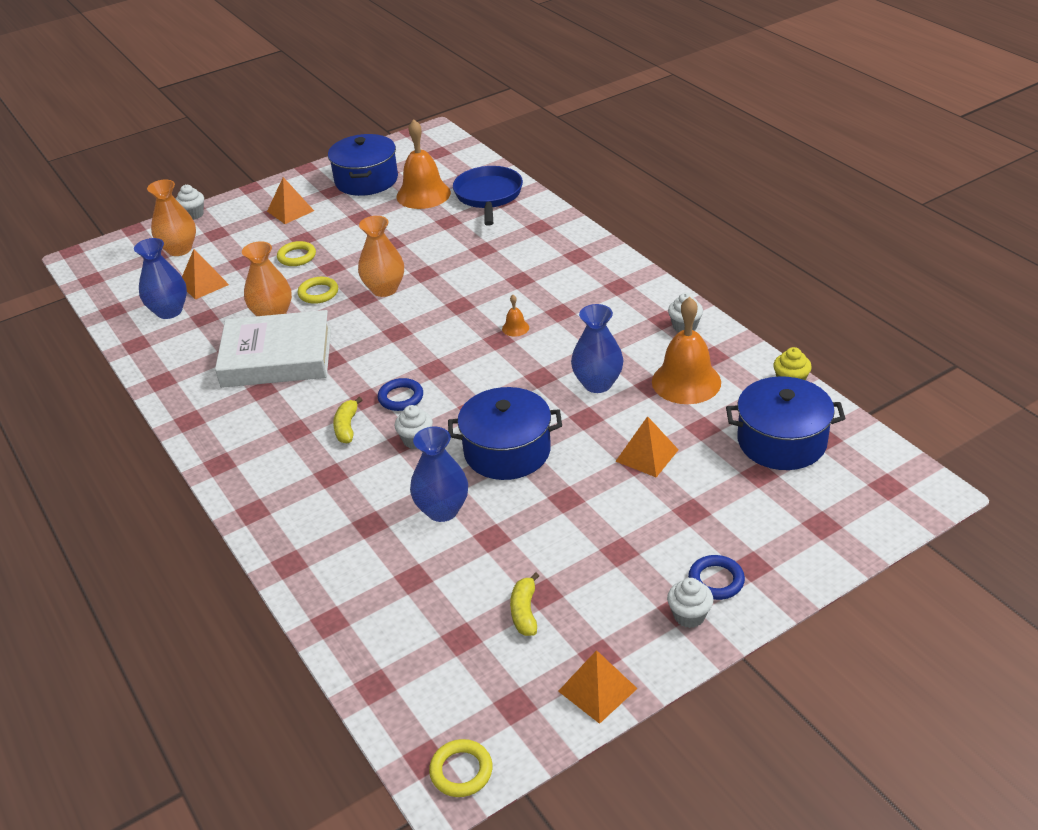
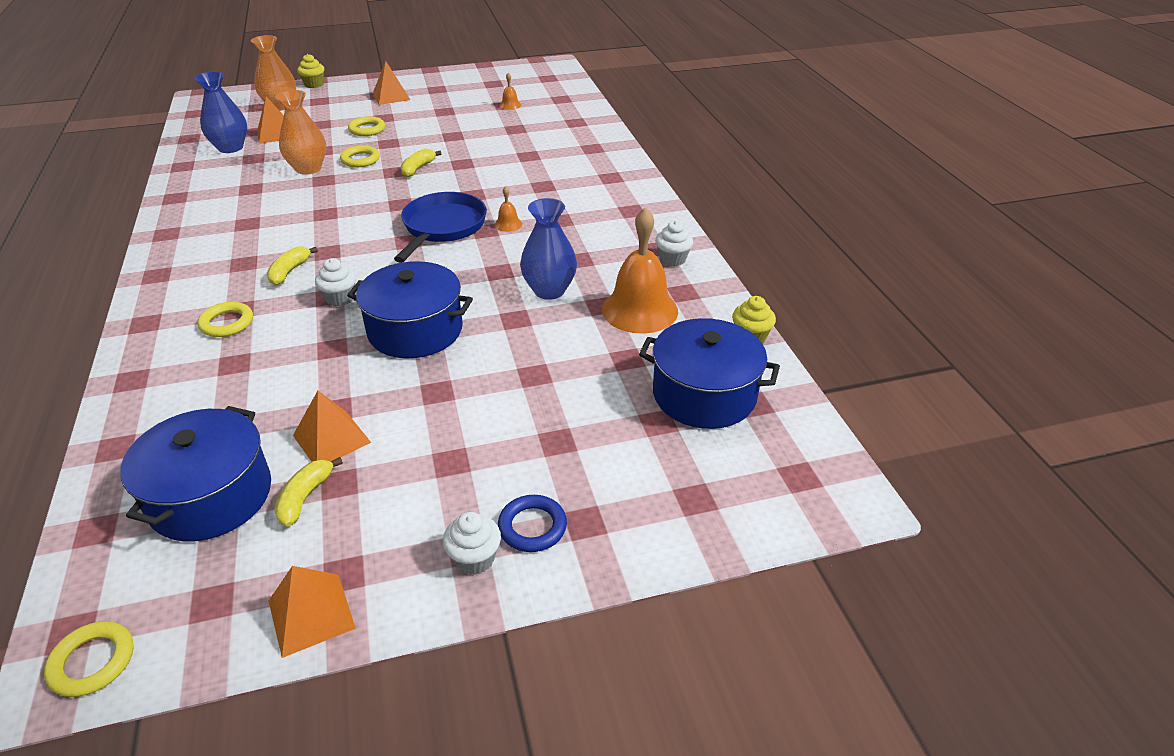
camera: 15 degrees right, 0 degrees up
(193, 214) = (314, 84): white cupcake -> yellow cupcake
(277, 357) = (282, 201): white book -> none
(331, 490) = (227, 323): none -> yellow ring
(366, 180) = (471, 86): blue pot -> blue pot (211, 496)
(384, 289) = (418, 168): orange vase -> yellow banana
(401, 397) = (357, 258): blue ring -> none
(423, 194) = (510, 105): orange bell -> orange bell, size x0.42
(442, 510) = (310, 369): blue vase -> none
(488, 196) = (565, 117): blue pan -> blue pan (442, 227)
(647, 455) = (550, 371): orange pyramid -> orange pyramid (331, 439)

